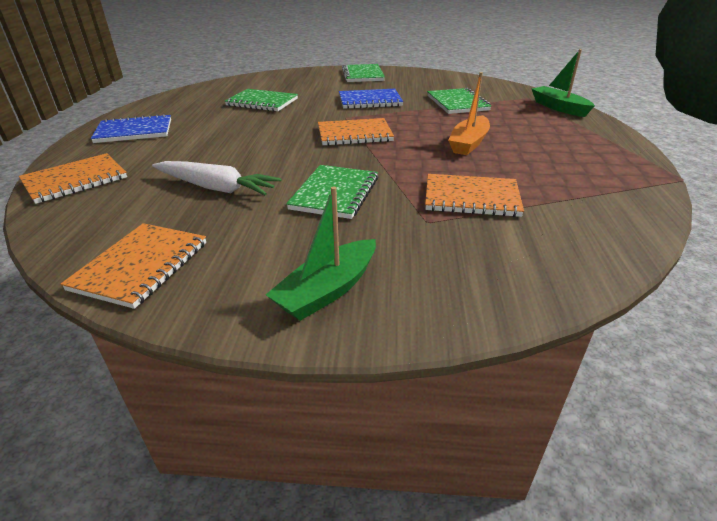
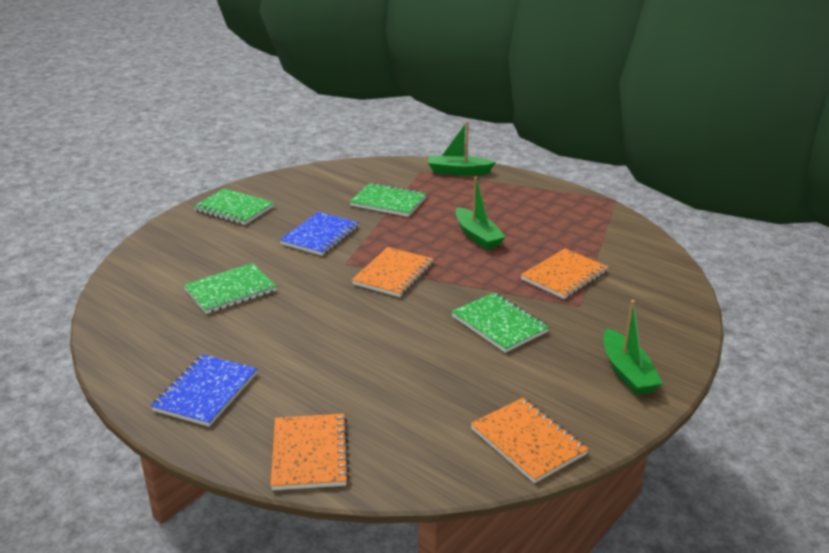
camera: 55 degrees left, 5 degrees down
(216, 188) = (425, 375): white carrot -> none
(469, 143) = (477, 236): orange boat -> green boat

